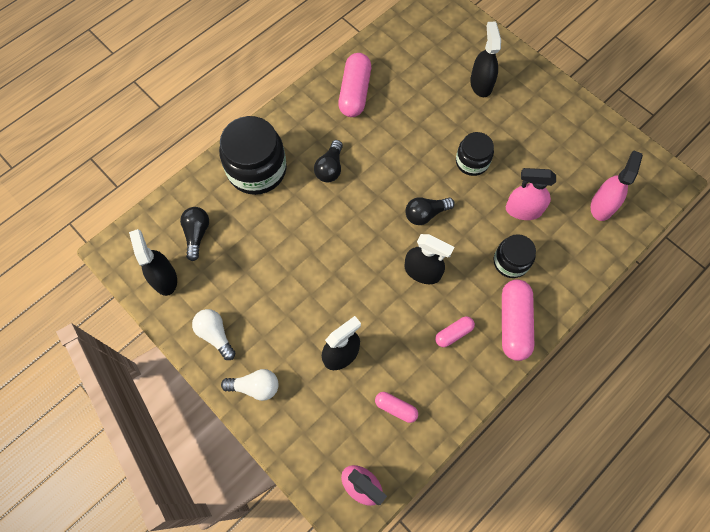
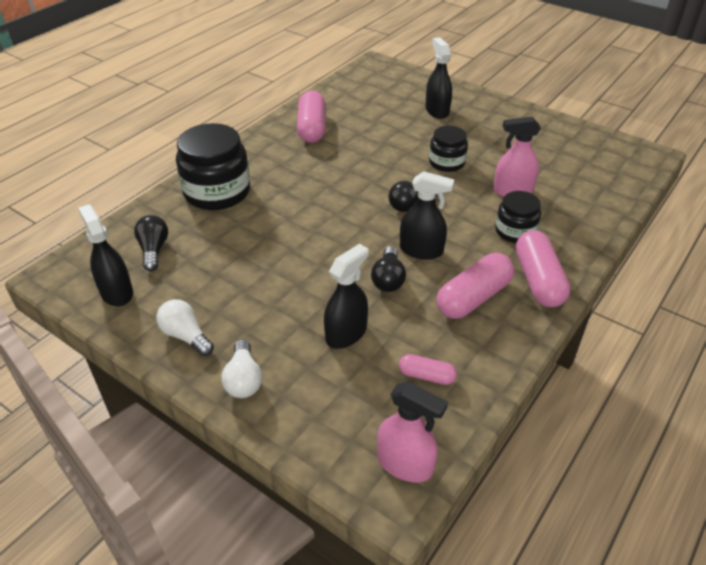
camera: 10 degrees left, 25 degrees down
(255, 387) = (244, 379): white light bulb -> white light bulb turned 90 degrees clockwise
(330, 168) = (298, 182): black light bulb -> black light bulb (388, 279)
(453, 333) = (473, 298): pink capsule -> pink capsule, size x1.87
(602, 205) = (591, 179): pink spray bottle -> none

